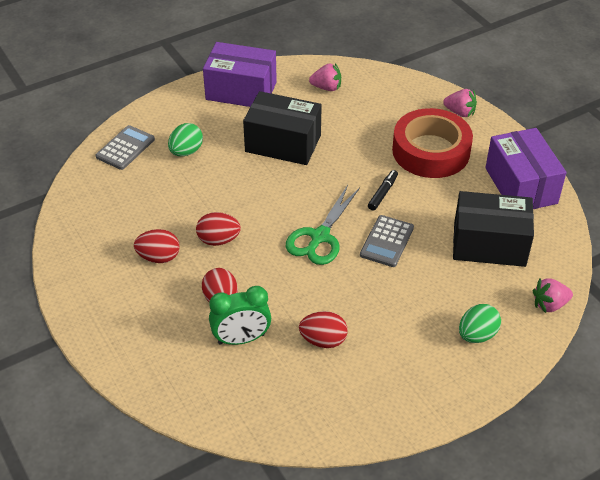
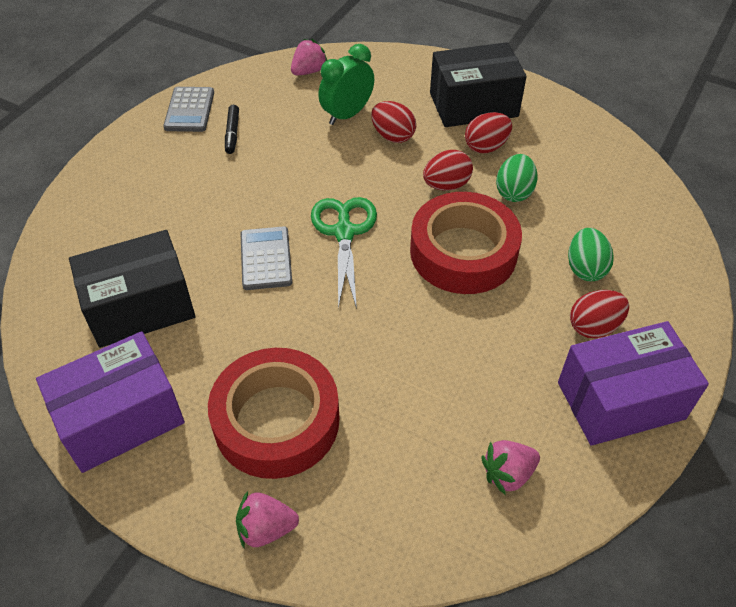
camera: 150 degrees right, 5 degrees up
(125, 148) = (655, 241): grey calculator -> grey calculator (190, 110)
(251, 191) = (463, 252): none -> red tape
(283, 143) = (484, 335): black box -> black box (473, 105)
(323, 340) = (273, 141): red egg -> red egg (594, 327)
(382, 193) = (306, 319): black marker -> black marker (232, 133)
(477, 335) = (123, 201): green egg -> green egg (514, 192)
(521, 185) = (121, 418): purple box -> purple box turned 75 degrees counterclockwise
(549, 304) = (48, 263): pink strawberry -> pink strawberry (309, 71)

